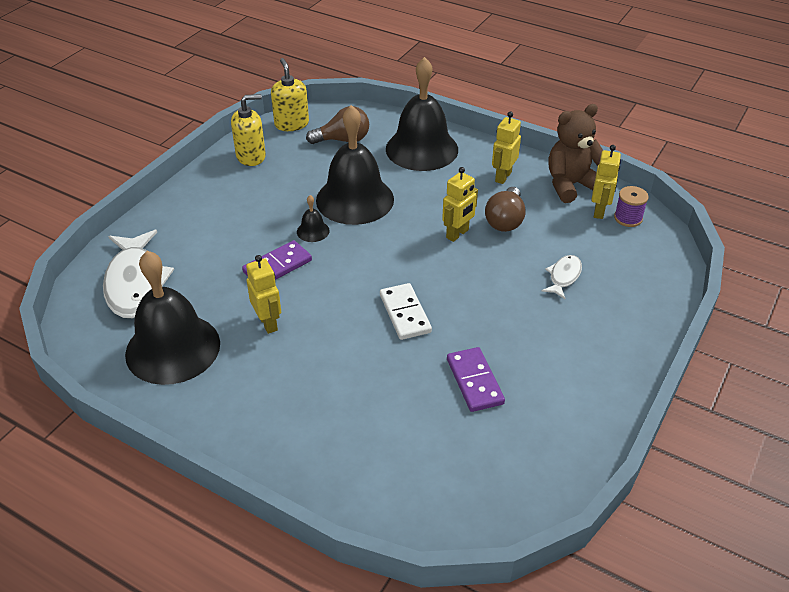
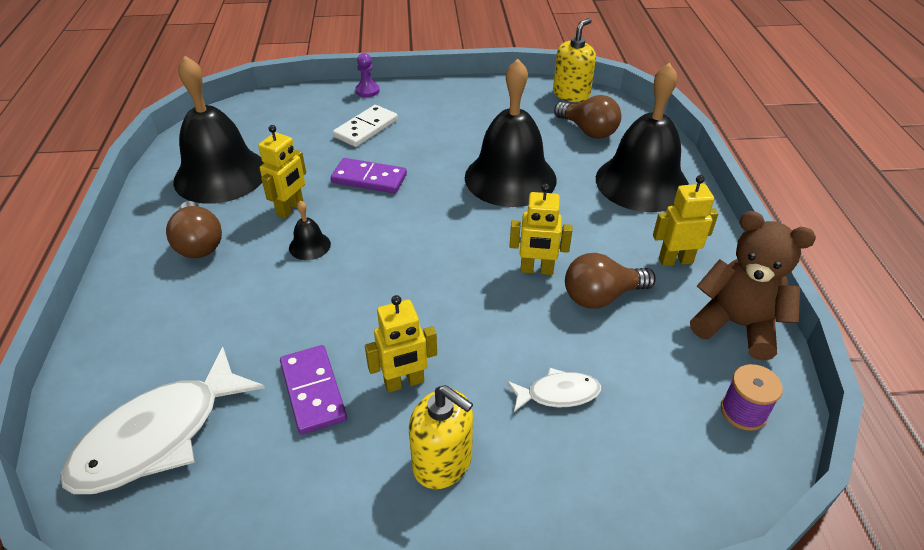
camera: 55 degrees right, 0 degrees up
(135, 283) = (282, 121): white fish -> white fish (159, 435)
(152, 217) = (367, 91): none -> purple pawn
(251, 156) = (499, 96): yellow soap dispenser -> yellow soap dispenser (443, 462)
(256, 391) = (199, 243): none -> brown light bulb
(313, 231) = (437, 175): black bell -> black bell (309, 246)
(405, 313) = (375, 288): white domino -> white domino (366, 128)
(475, 381) = (313, 391): purple domino -> purple domino turned 60 degrees counterclockwise
(599, 211) = (721, 375): yellow robot -> yellow robot (404, 382)

